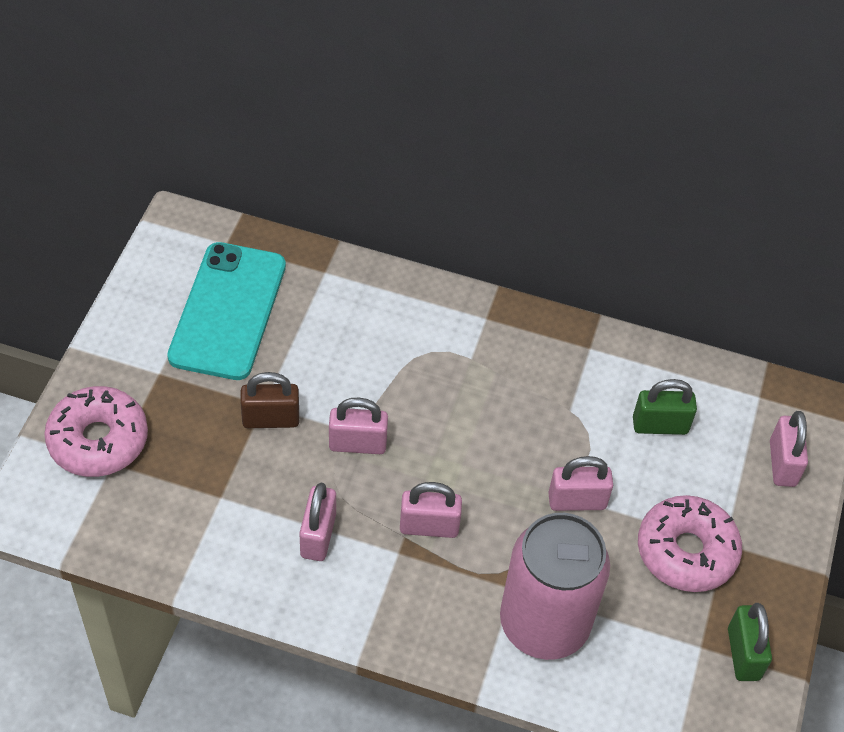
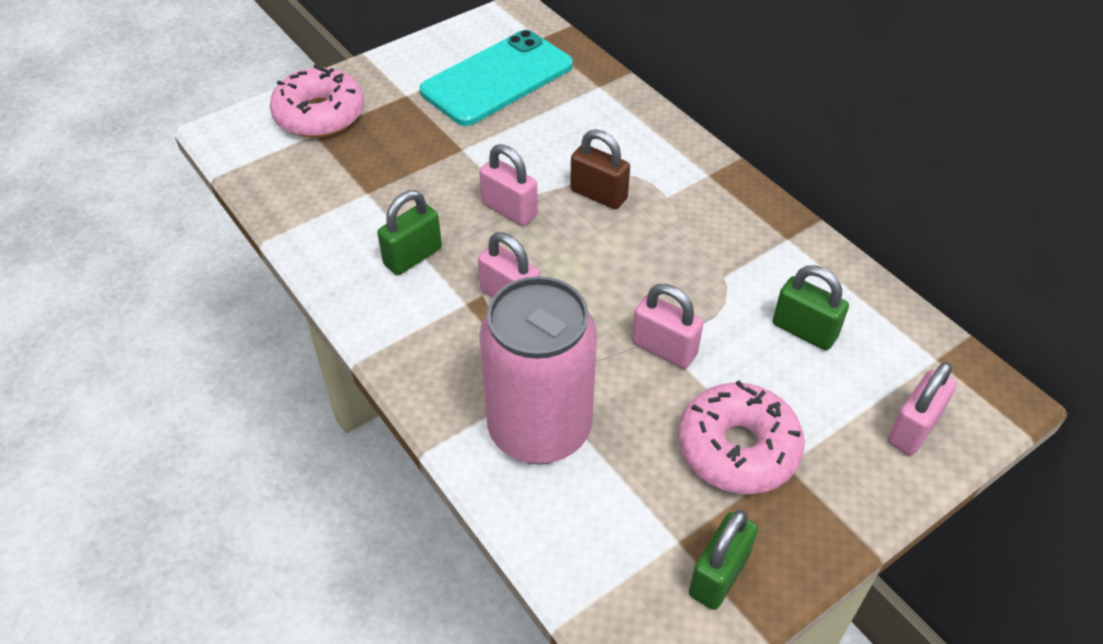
camera: 40 degrees right, 5 degrees down
(271, 419) = (457, 161): brown padlock -> brown padlock (598, 194)
(318, 535) = (413, 256): pink padlock -> green padlock

